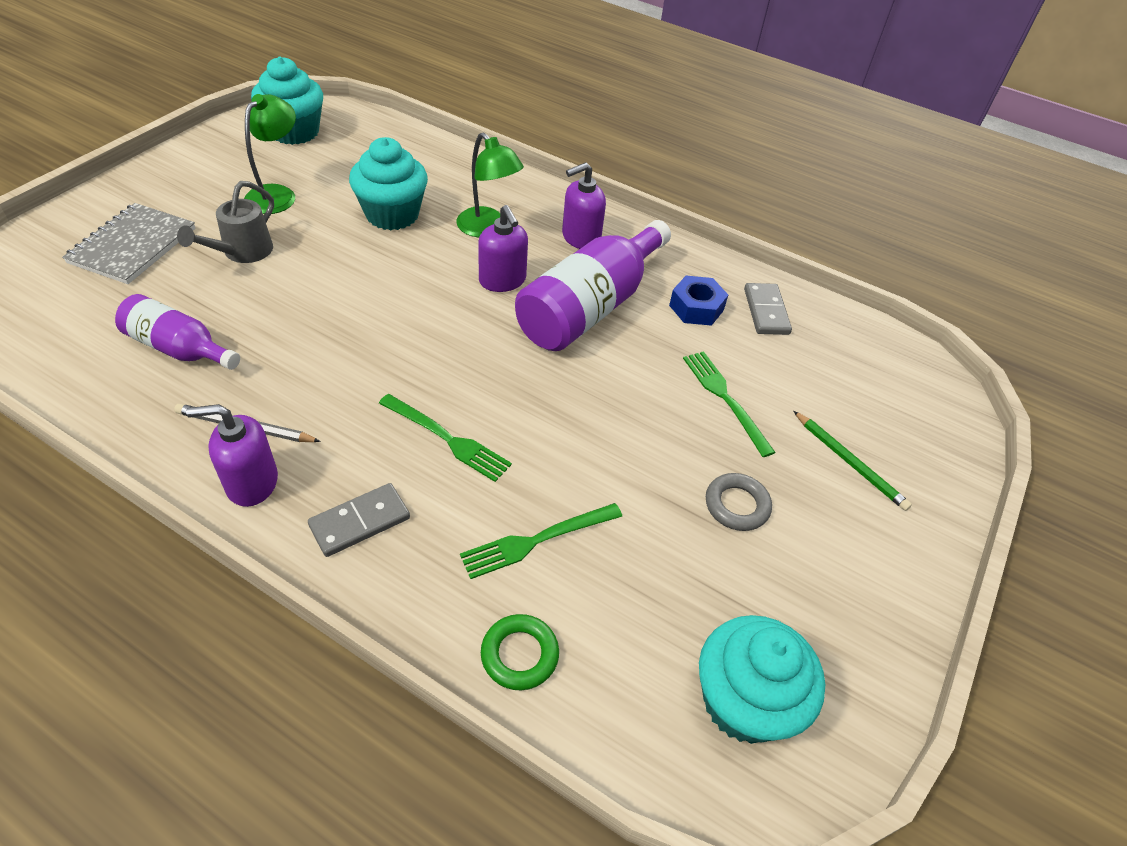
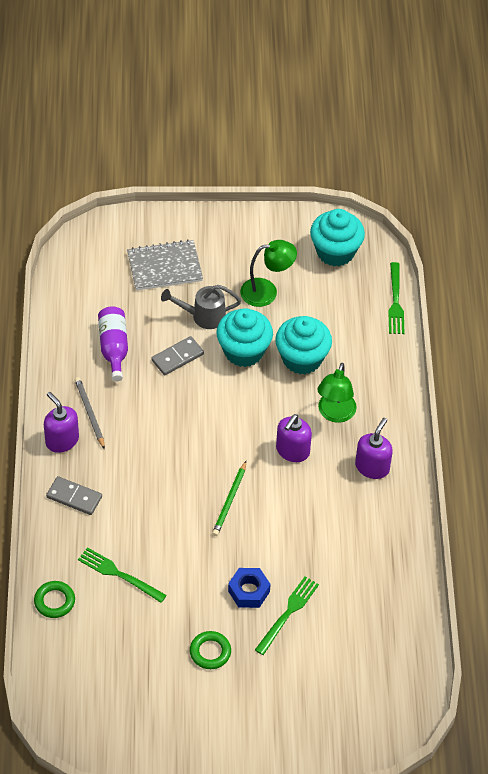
camera: 60 degrees right, 5 degrees up
(447, 439) = (150, 500): green fork -> green fork (395, 302)
(580, 238) = (372, 467): purple soap dispenser -> purple soap dispenser turned 90 degrees clockwise
(590, 307) = (308, 507): purple bottle -> none
(696, 308) = (358, 563): blue nut -> blue nut (249, 591)
(736, 505) = (210, 652): grey ring -> green ring
(744, 701) = (95, 701): turquoise cupcake -> turquoise cupcake (243, 351)
(766, 311) = (390, 603): grey domino -> grey domino (177, 357)
(849, 462) = (287, 696): green pencil -> green pencil (230, 500)

